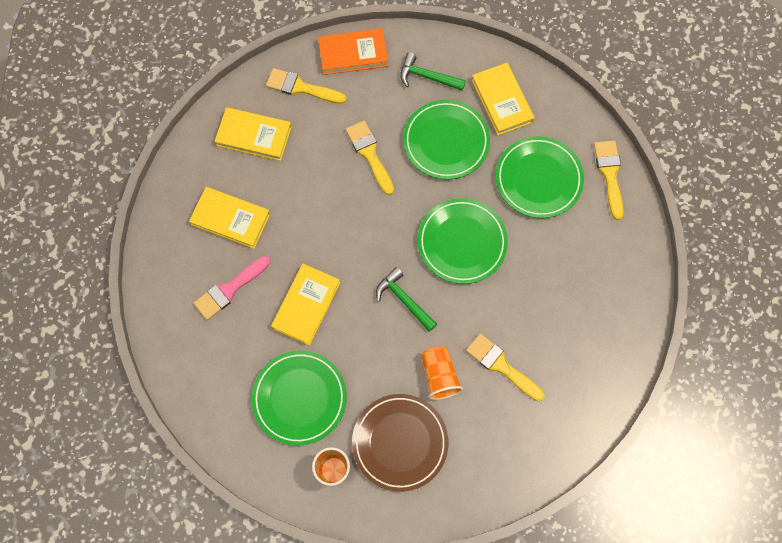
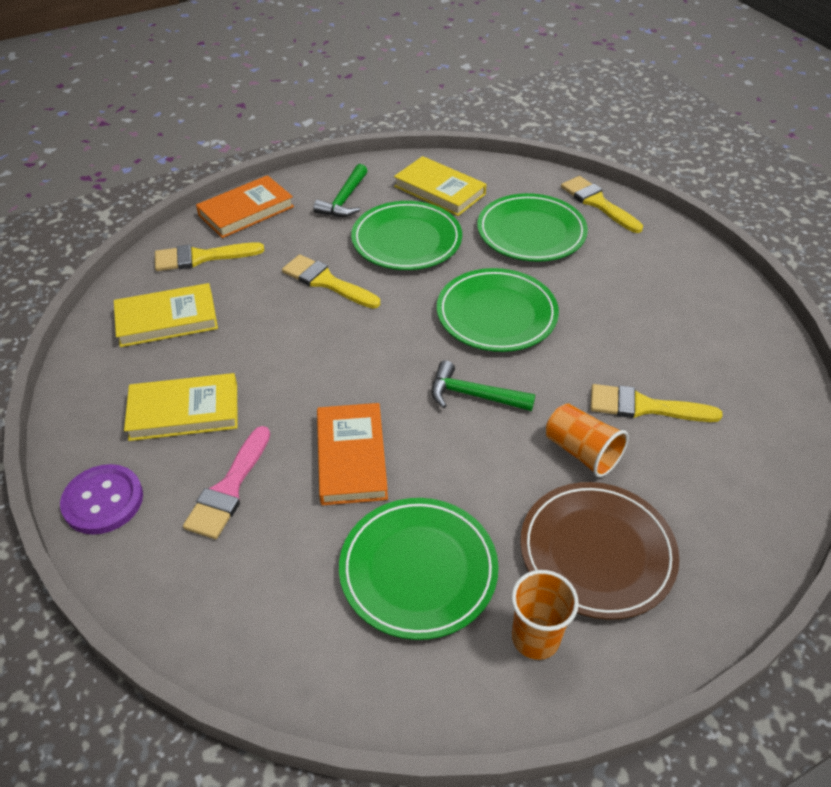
camera: 30 degrees left, 25 degrees down
(161, 261) = (103, 501): none -> purple button
(306, 305) = (351, 457): yellow book -> orange book
(427, 77) = (344, 200): green hammer -> green hammer turned 60 degrees counterclockwise

